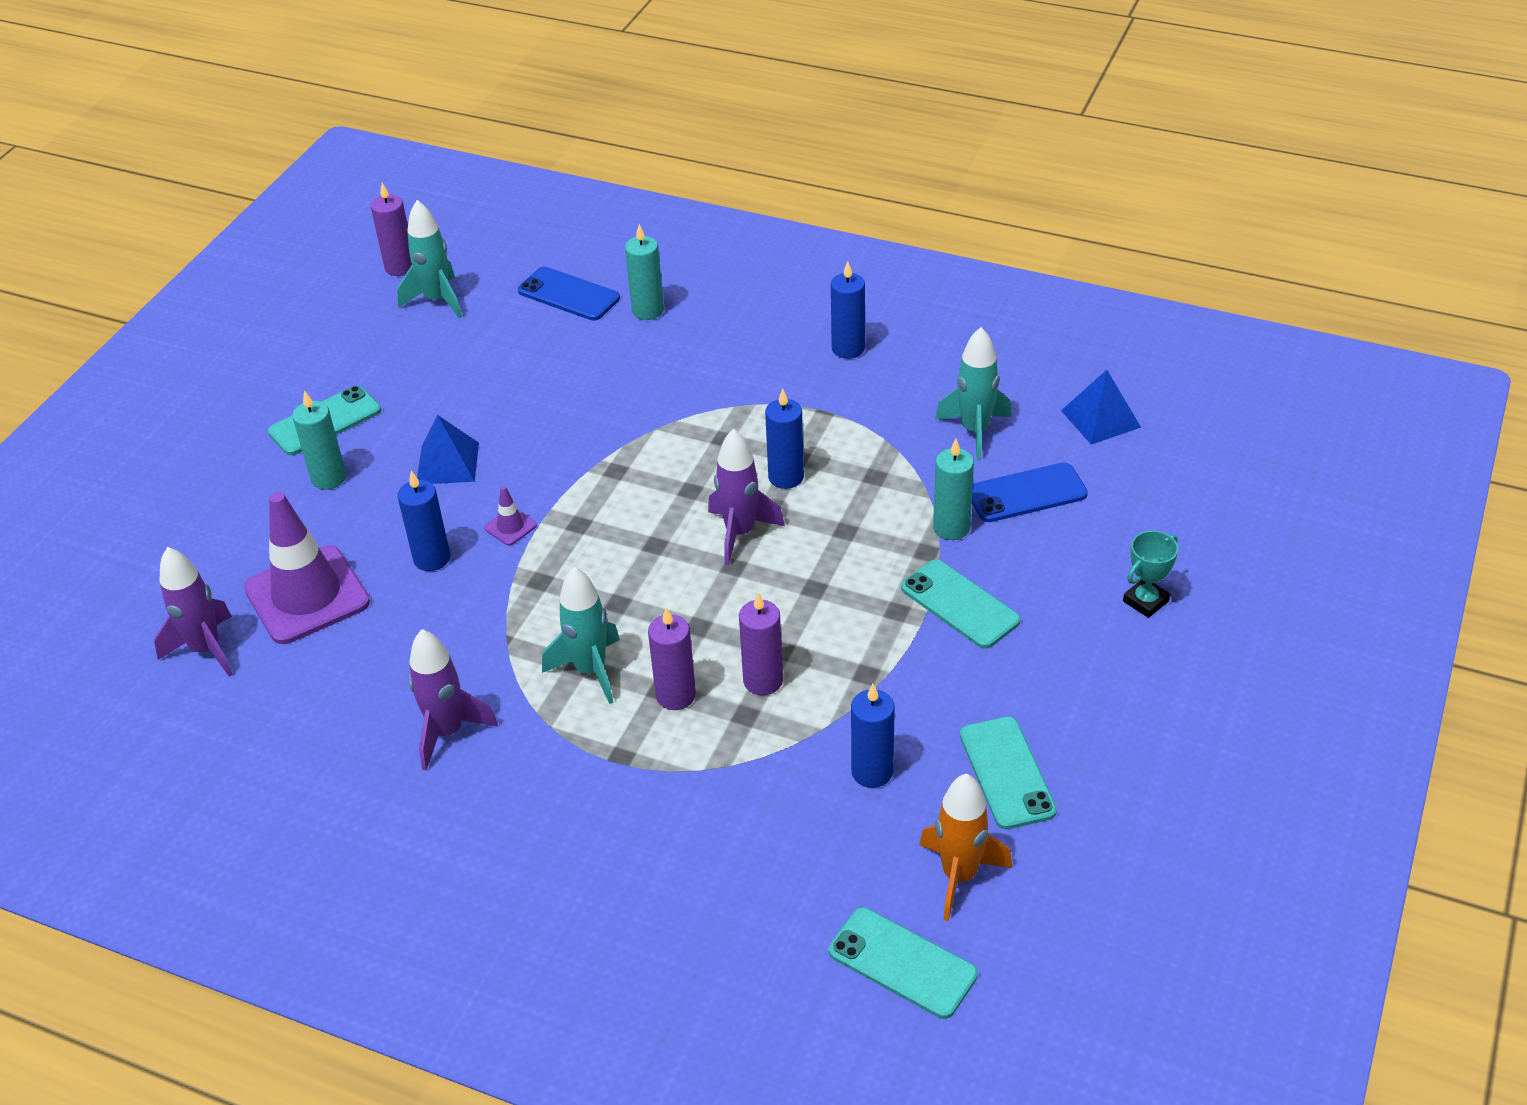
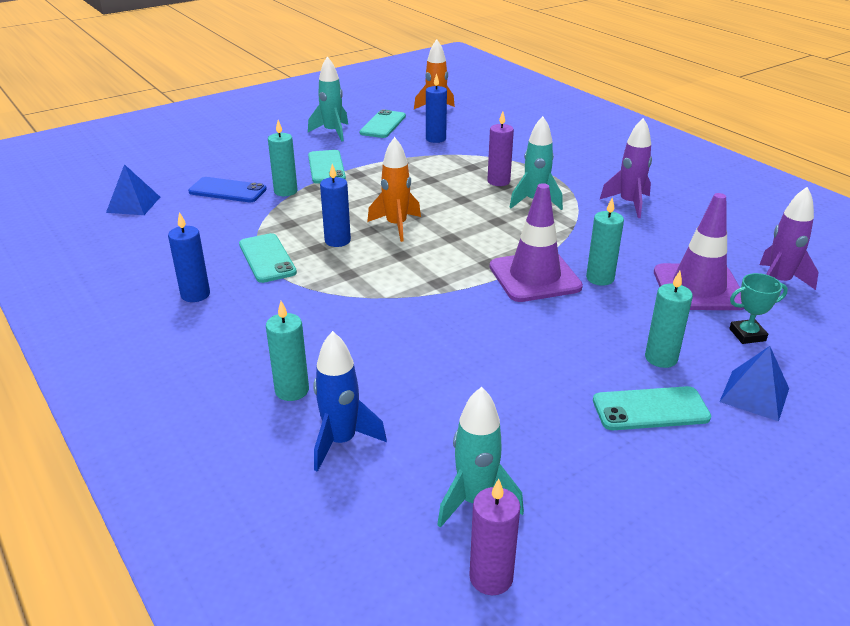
camera: 150 degrees left, 10 degrees down
(432, 558) = (600, 278): blue candle -> turquoise candle
(448, 463) = (556, 332): blue pyramid -> blue pyramid (754, 395)
(510, 527) = (534, 277): purple traffic cone -> purple traffic cone, size x2.45
(569, 294) = (341, 441): blue phone -> blue rocket
(740, 533) = (396, 226): purple rocket -> orange rocket
(763, 681) = (451, 173): purple candle -> none
(902, 963) = (480, 104): turquoise phone -> turquoise phone (267, 258)
(974, 431) = (203, 223): turquoise rocket -> turquoise rocket (332, 132)
(1146, 601) = (248, 144): turquoise trophy -> turquoise trophy (747, 335)

